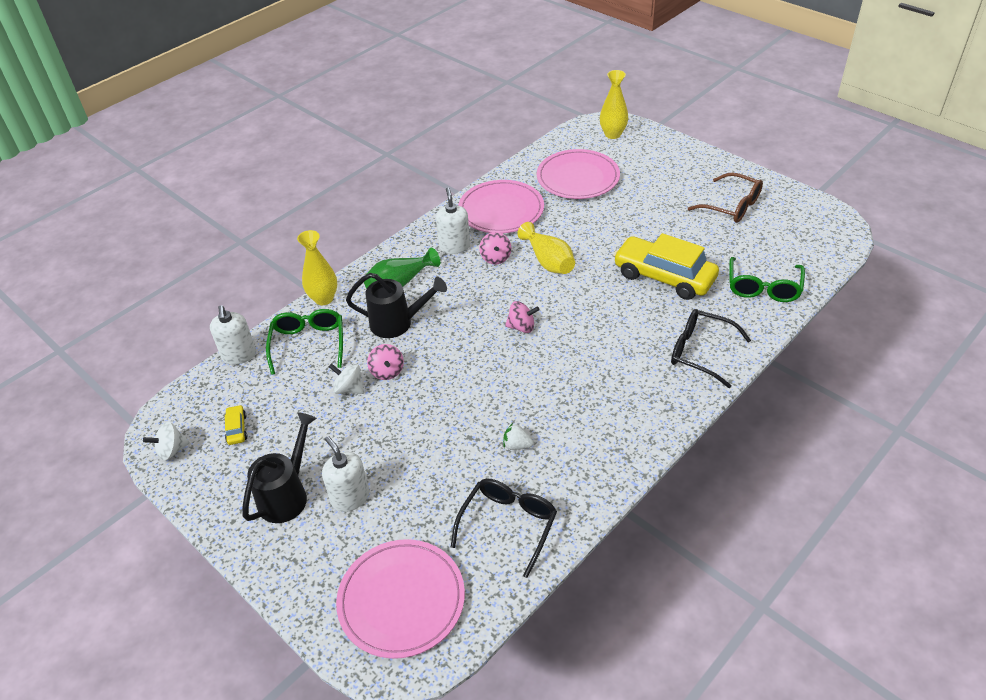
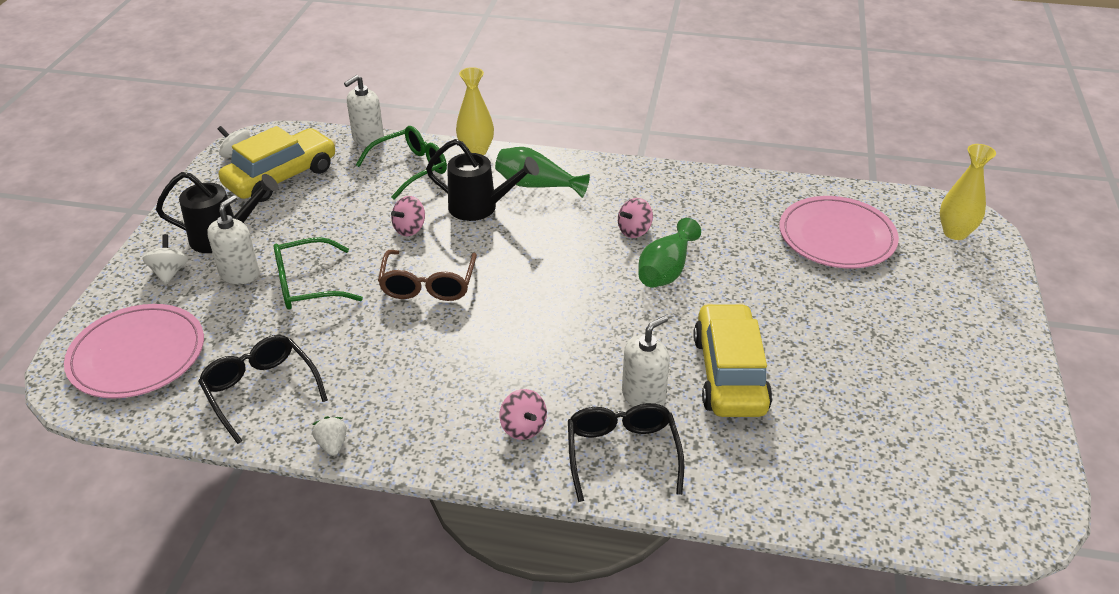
camera: 55 degrees right, 5 degrees down
(237, 429) = (281, 177): yellow car -> yellow car, size x2.49
(349, 389) = (371, 216): white spinning top -> white spinning top (169, 272)
(397, 323) = (480, 207): black watering can -> black watering can turned 45 degrees counterclockwise
(454, 246) = (625, 196): white soap dispenser -> white soap dispenser (643, 396)
(501, 210) = (716, 204): pink plate -> none
(508, 524) = (260, 390): black glasses -> black glasses turned 120 degrees counterclockwise
(517, 445) = (369, 355): white strawberry -> white strawberry (332, 445)
(522, 327) = (543, 291): pink spinning top -> pink spinning top (523, 427)
(548, 261) = (666, 270): yellow vase -> green vase
(732, 206) = (936, 390): brown glasses -> brown glasses (428, 285)
(763, 288) = (798, 477): green glasses -> green glasses (307, 285)

